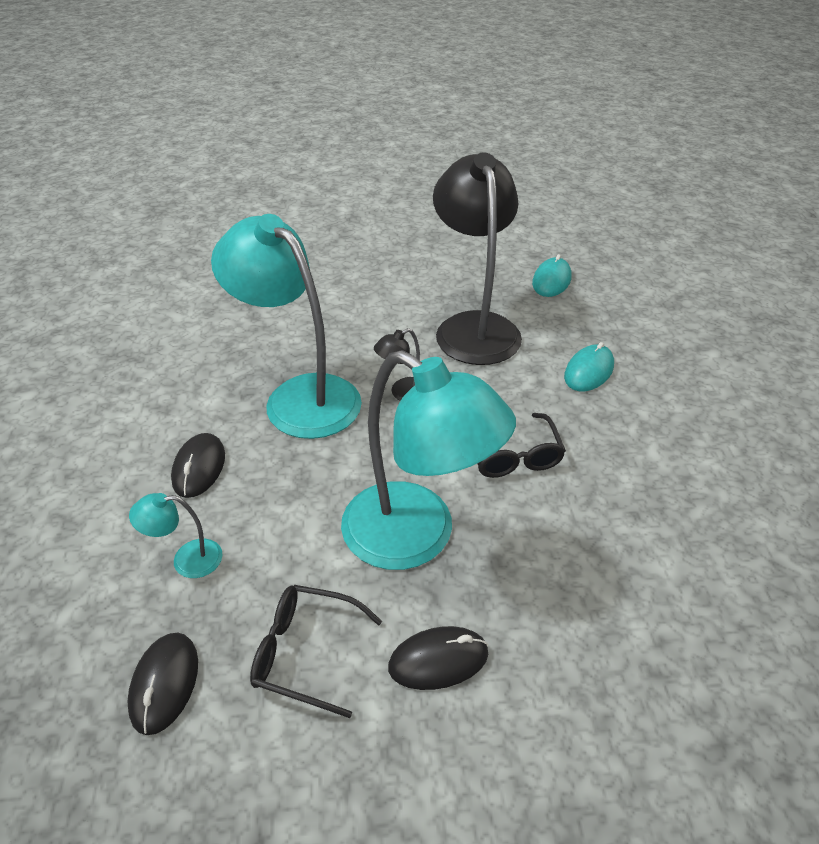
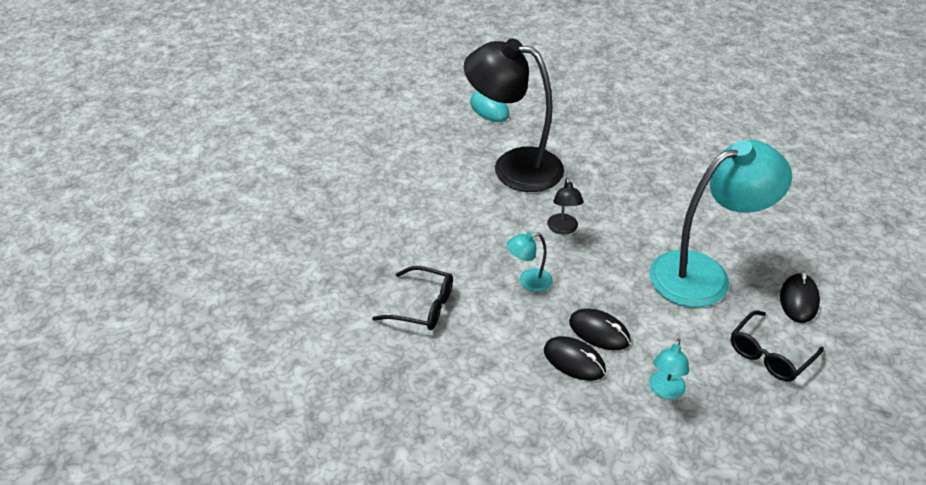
camera: 60 degrees left, 0 degrees up
(164, 684) = (765, 428): black mouse -> black mouse (599, 332)
(299, 396) = (528, 282): turquoise lamp -> turquoise lamp, size x0.42
(512, 455) = (657, 205): black glasses -> black glasses (422, 306)
(589, 371) = (600, 139): turquoise mouse -> none

